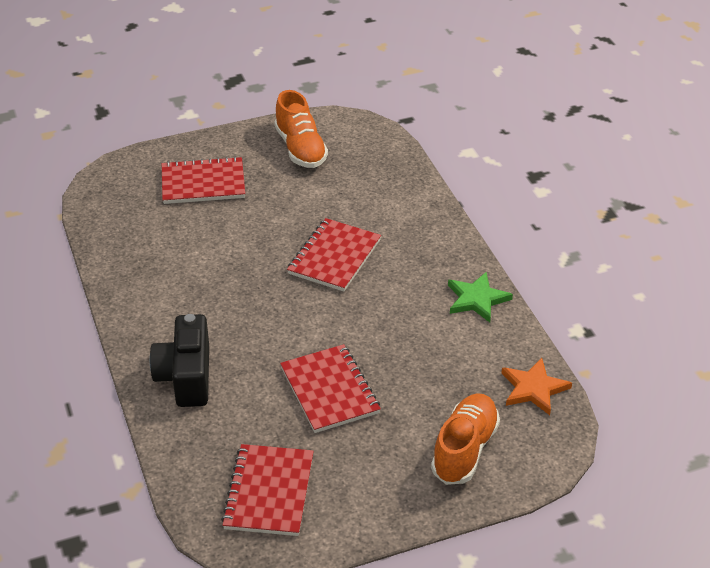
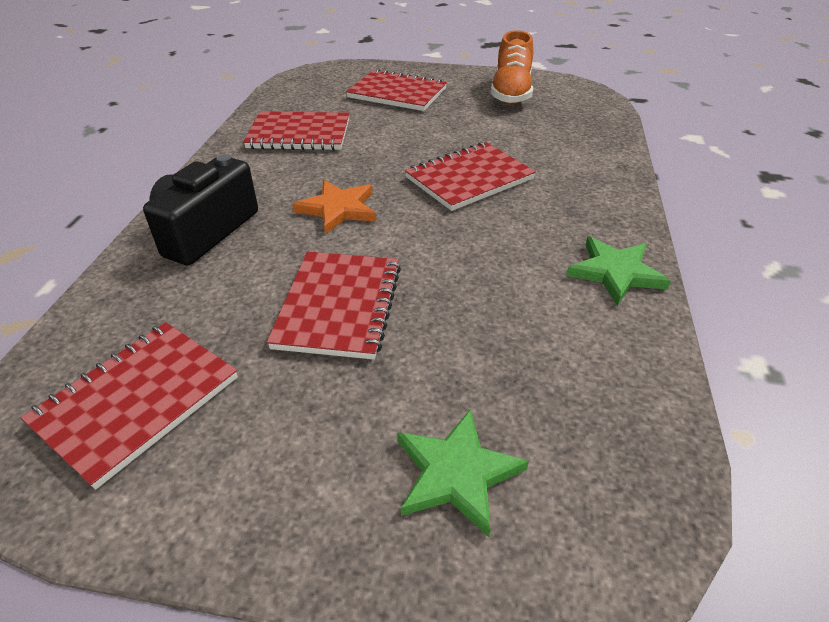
camera: 30 degrees right, 0 degrees up
(162, 261) = (299, 134): none -> red notebook
(464, 449) = (456, 473): orange shoe -> green star
(533, 388) = (635, 424): orange star -> orange star (338, 209)

